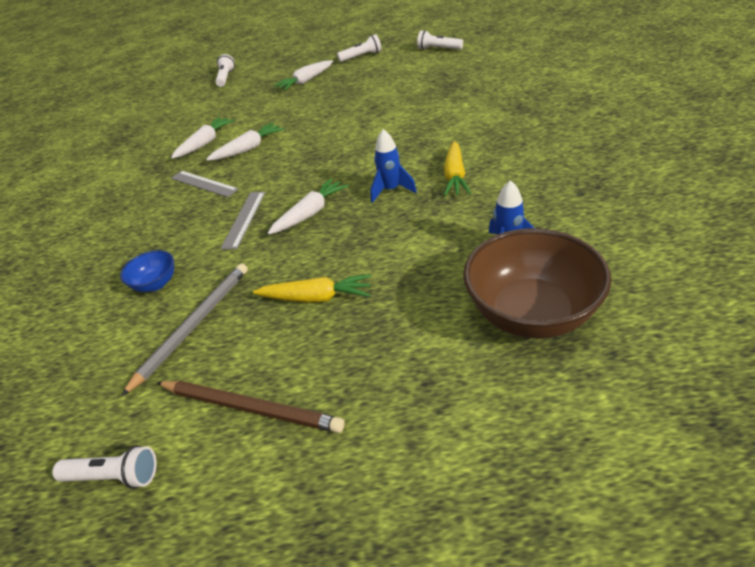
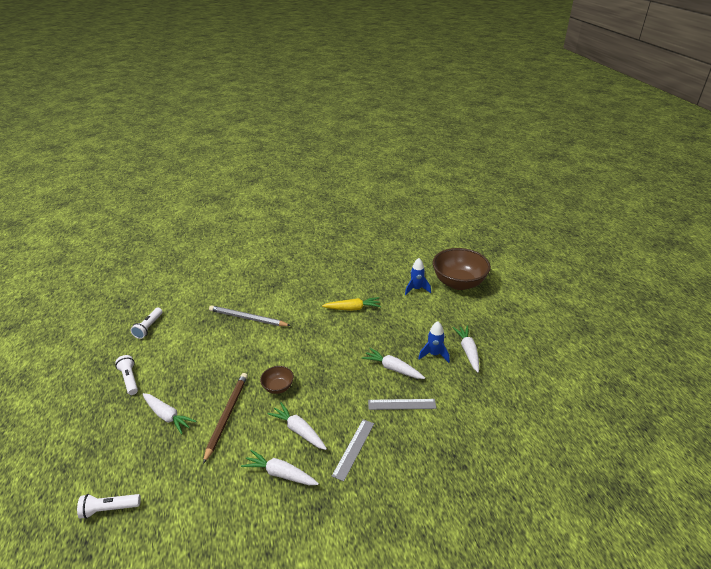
camera: 105 degrees left, 5 degrees down
(114, 476) = (602, 400): white flashlight -> none
(156, 284) = (477, 436): blue bowl -> none
(193, 326) = (505, 400): grey pencil -> grey pencil (248, 318)
(250, 408) = (543, 361): brown pencil -> brown pencil (227, 415)
(315, 131) = (278, 387): none -> brown bowl
(316, 297) = (468, 351): yellow carrot -> white carrot
(391, 190) = (367, 333): blue rocket -> blue rocket (434, 354)

